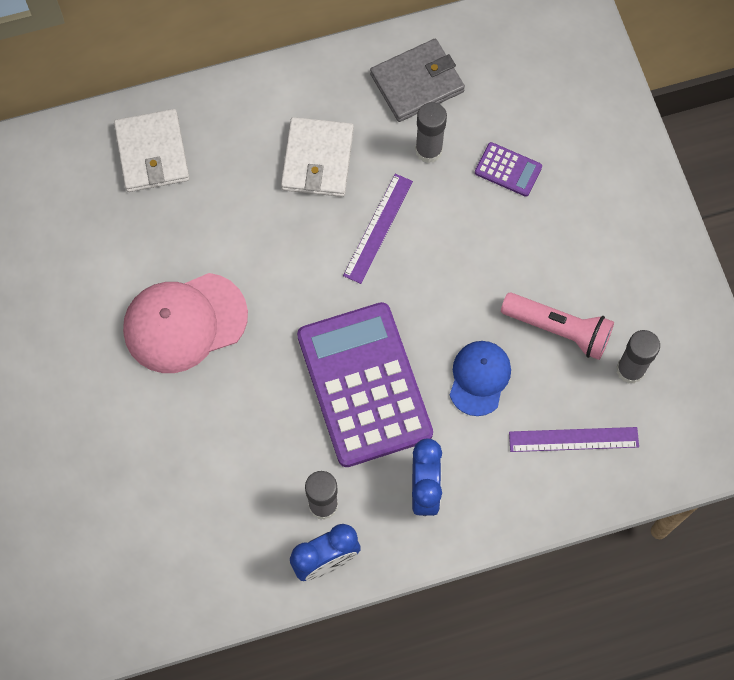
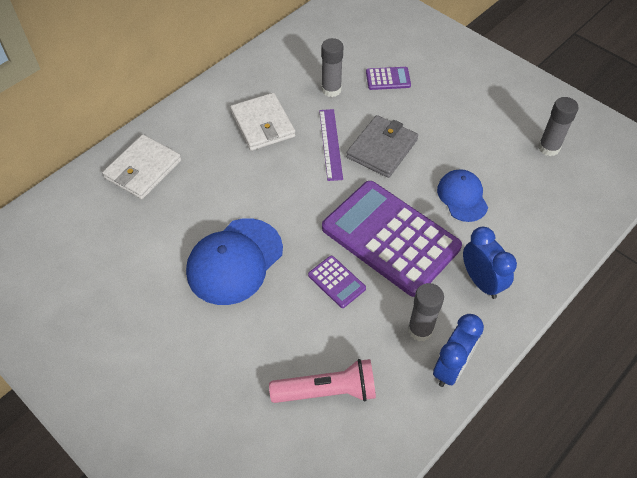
camera: 30 degrees left, 15 degrees down
(152, 153) = (143, 169): white wallet -> white wallet turned 75 degrees clockwise
(184, 323) = (234, 261): pink cap -> blue cap
(274, 405) = (336, 282): none -> purple calculator
(417, 83) = (297, 59): grey wallet -> grey wallet (382, 149)
(558, 329) = (488, 147): pink flashlight -> pink flashlight (327, 391)
(573, 439) = (549, 202): purple ruler -> none

